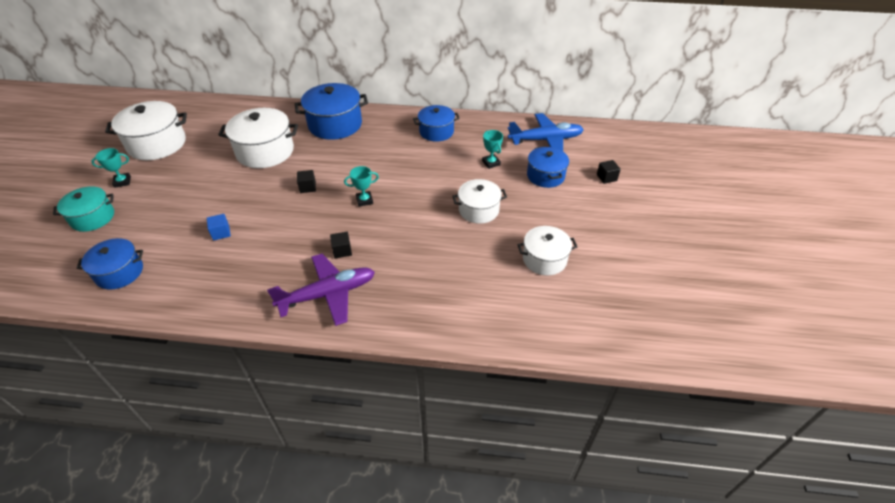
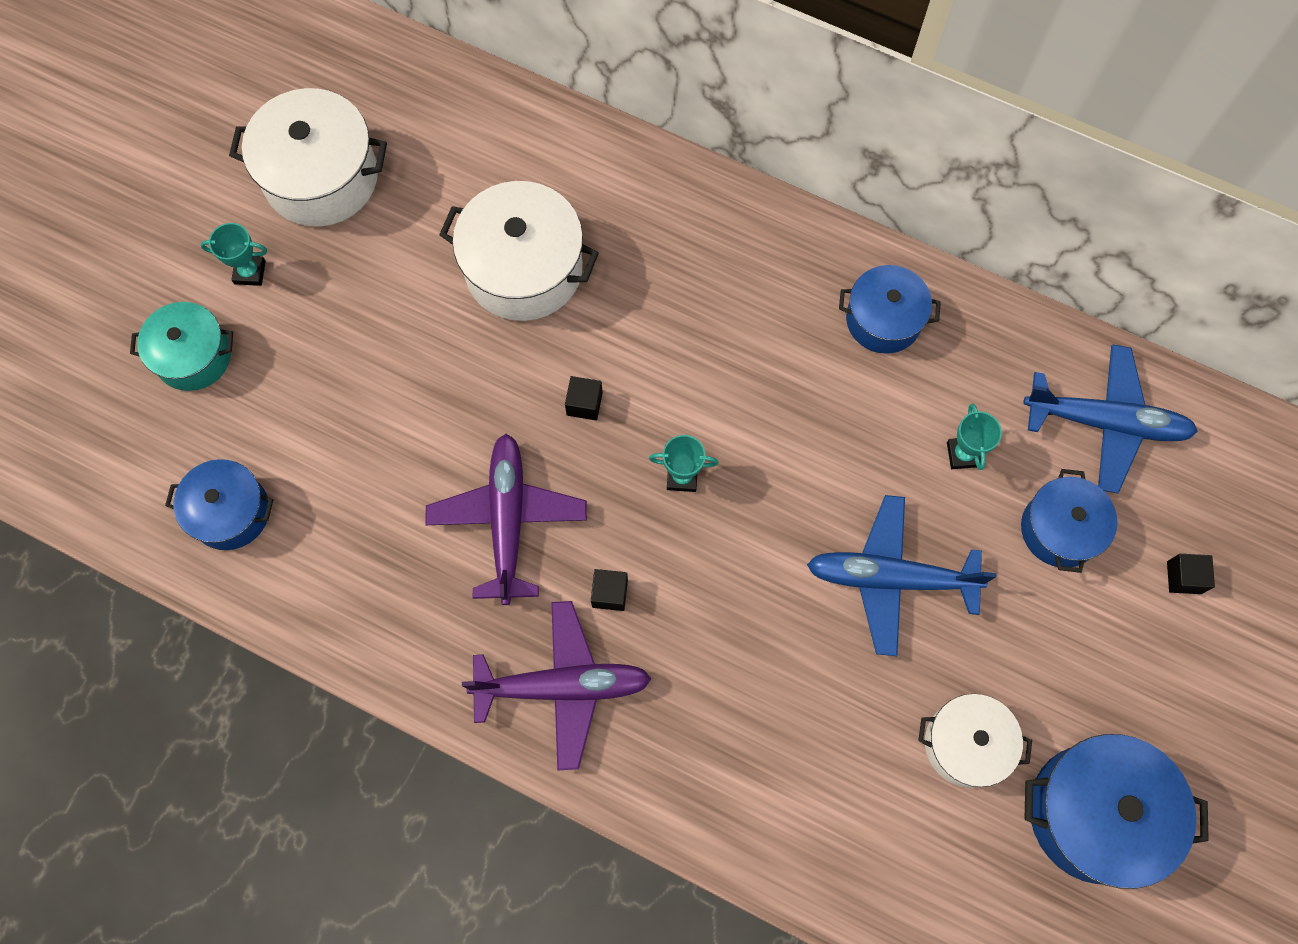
camera: 20 degrees right, 25 degrees up
(221, 233) = (408, 473): blue cube -> none
(279, 237) = (508, 520): none -> purple plane
(335, 124) = (680, 227): blue pot -> blue pot (1095, 813)
(478, 210) = (890, 578): white pot -> blue plane

